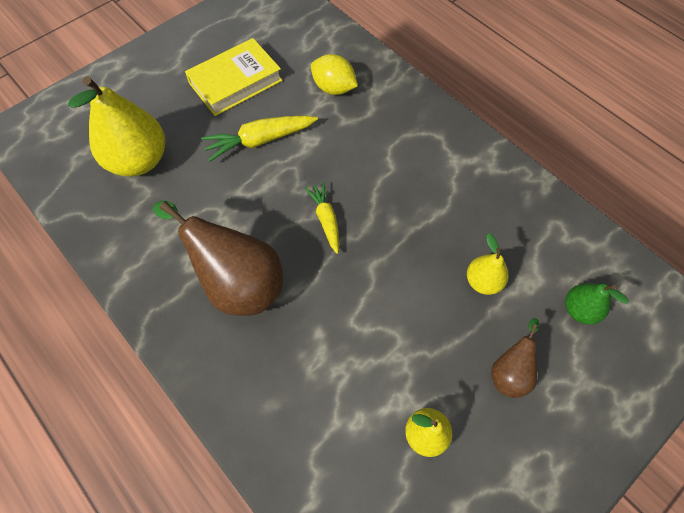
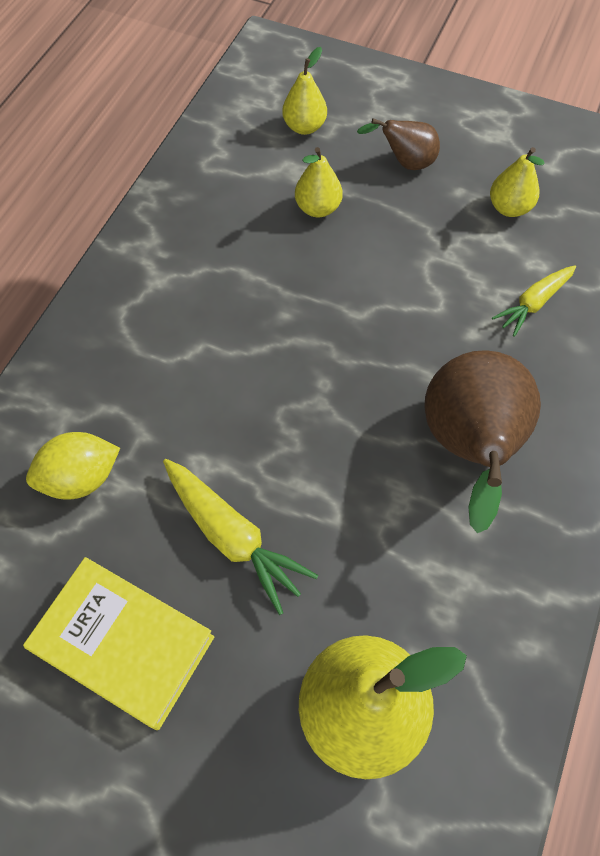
camera: 115 degrees left, 0 degrees up
(326, 220) = (323, 388): yellow carrot -> yellow carrot (533, 303)
(334, 88) = (81, 478): yellow lemon -> yellow lemon turned 60 degrees clockwise
(579, 310) = (304, 127): green pear -> yellow pear

